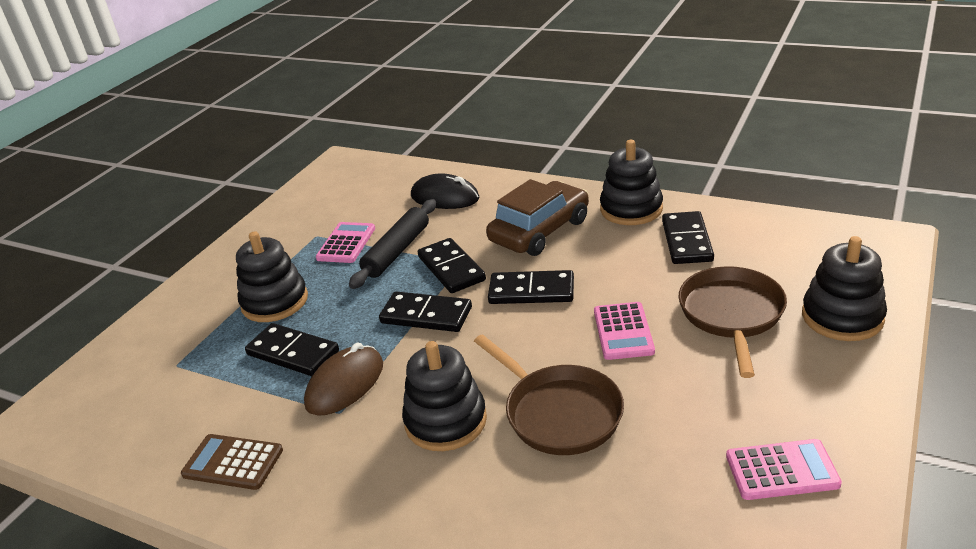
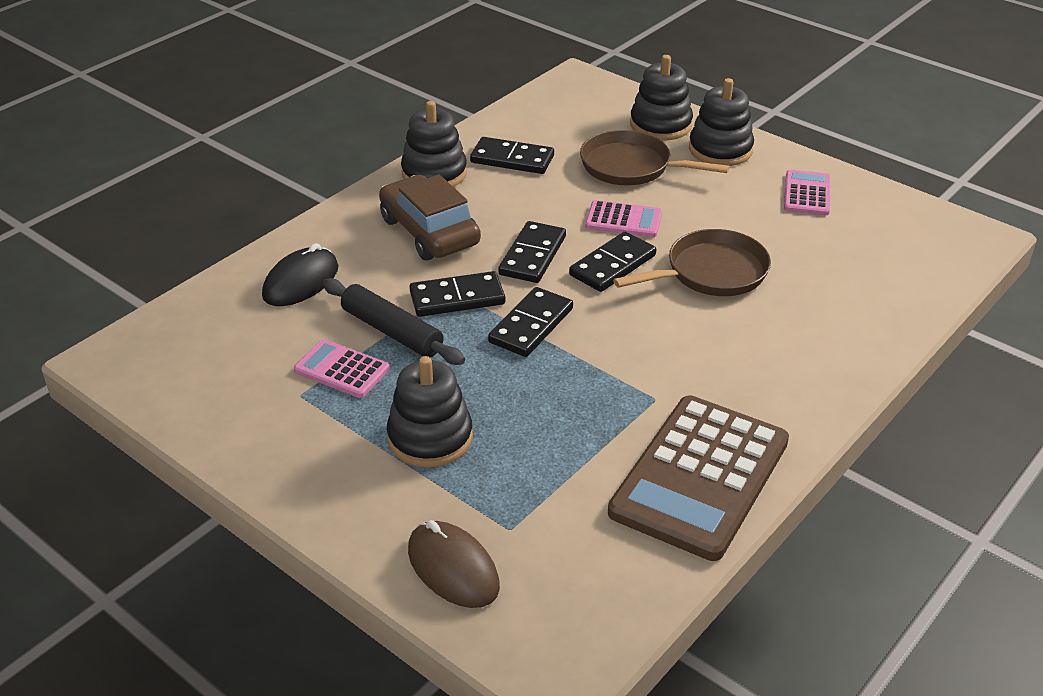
camera: 80 degrees left, 5 degrees up
(233, 462) = (700, 477): brown calculator -> brown calculator, size x2.07
(293, 353) = (541, 426): black domino -> black domino (612, 265)
(345, 384) = (615, 391): brown mouse -> brown mouse (453, 568)
(445, 421) = (696, 334): black stacking toy -> black stacking toy (720, 150)

